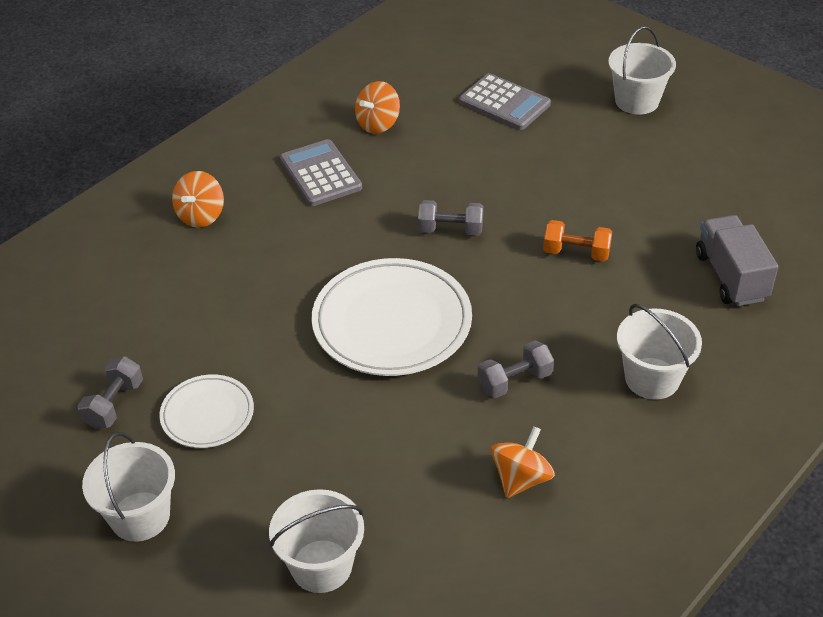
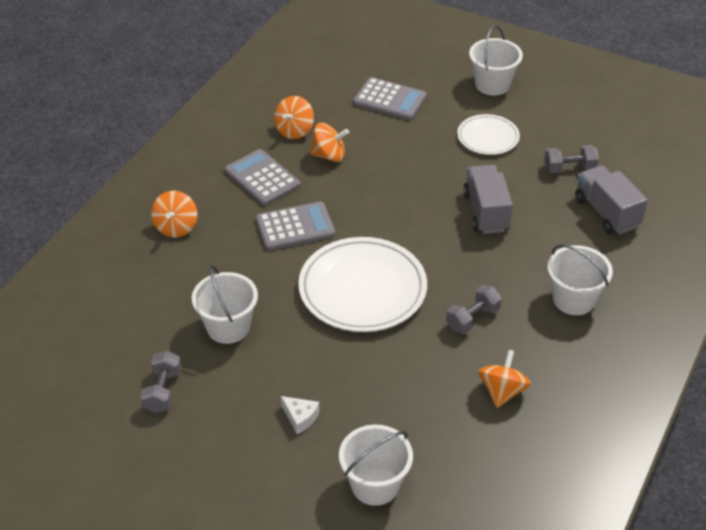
camera: 15 degrees left, 0 degrees up
(140, 516) = (218, 474): white bucket -> white bucket (228, 327)
(207, 414) = (242, 386): white plate -> white plate (488, 137)
(261, 465) = (300, 417): none -> white cheese
(338, 236) = (295, 227): none -> grey calculator
(408, 158) = (329, 155): none -> orange spinning top
(450, 230) = (383, 208): grey dumbbell -> grey dumbbell (569, 168)
(576, 253) = (486, 212): orange dumbbell -> grey truck

